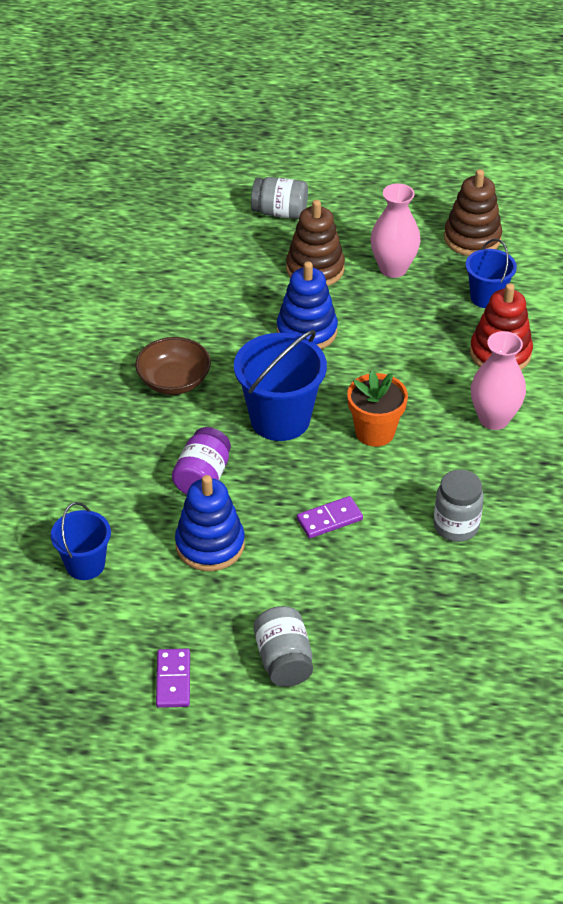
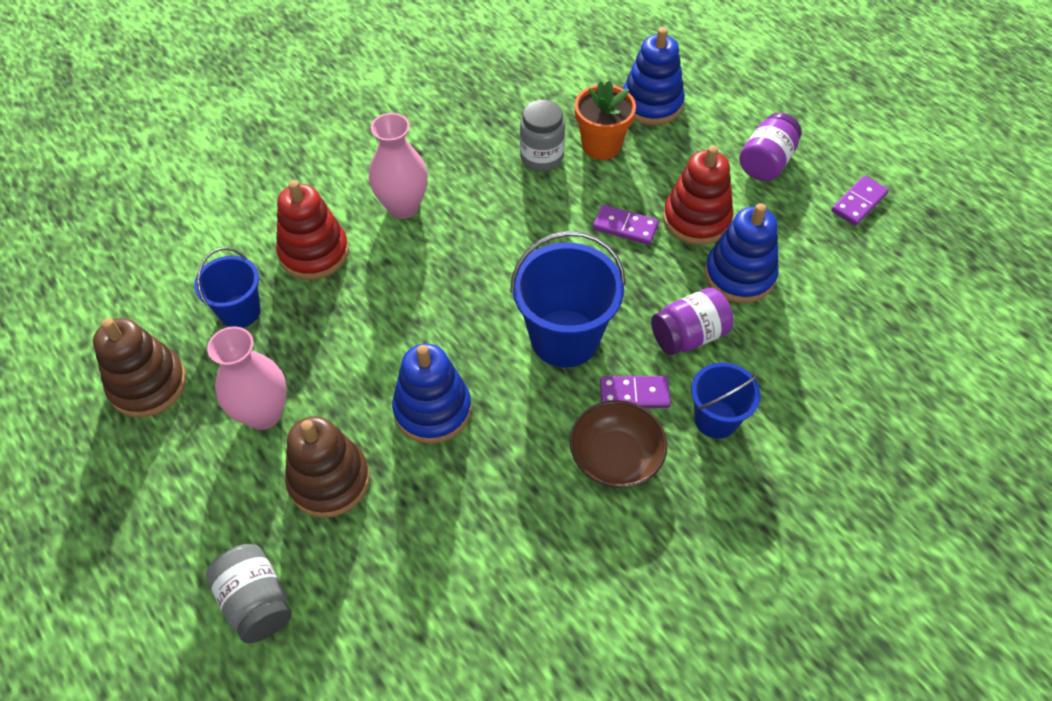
camera: 135 degrees left, 10 degrees up
(85, 564) = (859, 333): blue bucket -> blue bucket (716, 419)
(200, 419) = (634, 394): none -> purple domino
(283, 660) = (766, 162): grey jar -> purple jar
(285, 565) = (696, 219): none -> red stacking toy
(375, 432) = (504, 266): orange flower pot -> orange flower pot (601, 145)
(437, 644) = (651, 104): none -> blue stacking toy

